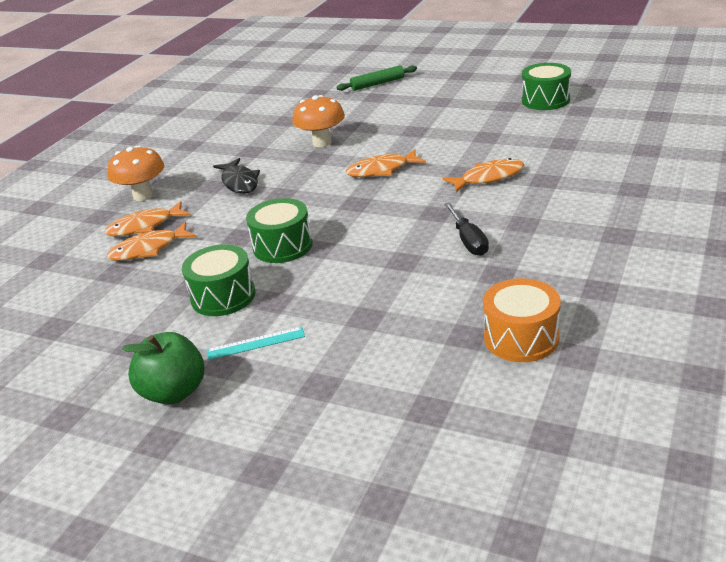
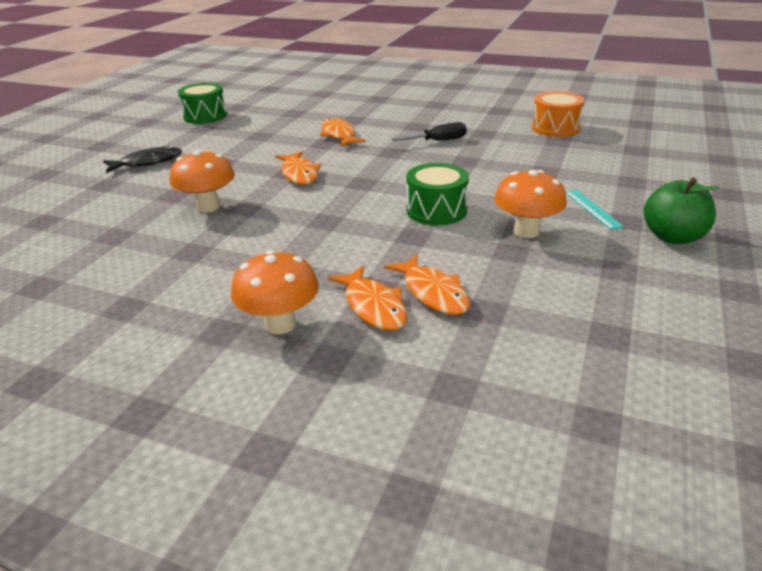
camera: 95 degrees left, 0 degrees up
(223, 296) = (526, 231): green drum -> orange mushroom
(239, 182) = (281, 249): black fish -> black fish (148, 162)
(377, 84) = (65, 184): green rolling pin -> none

